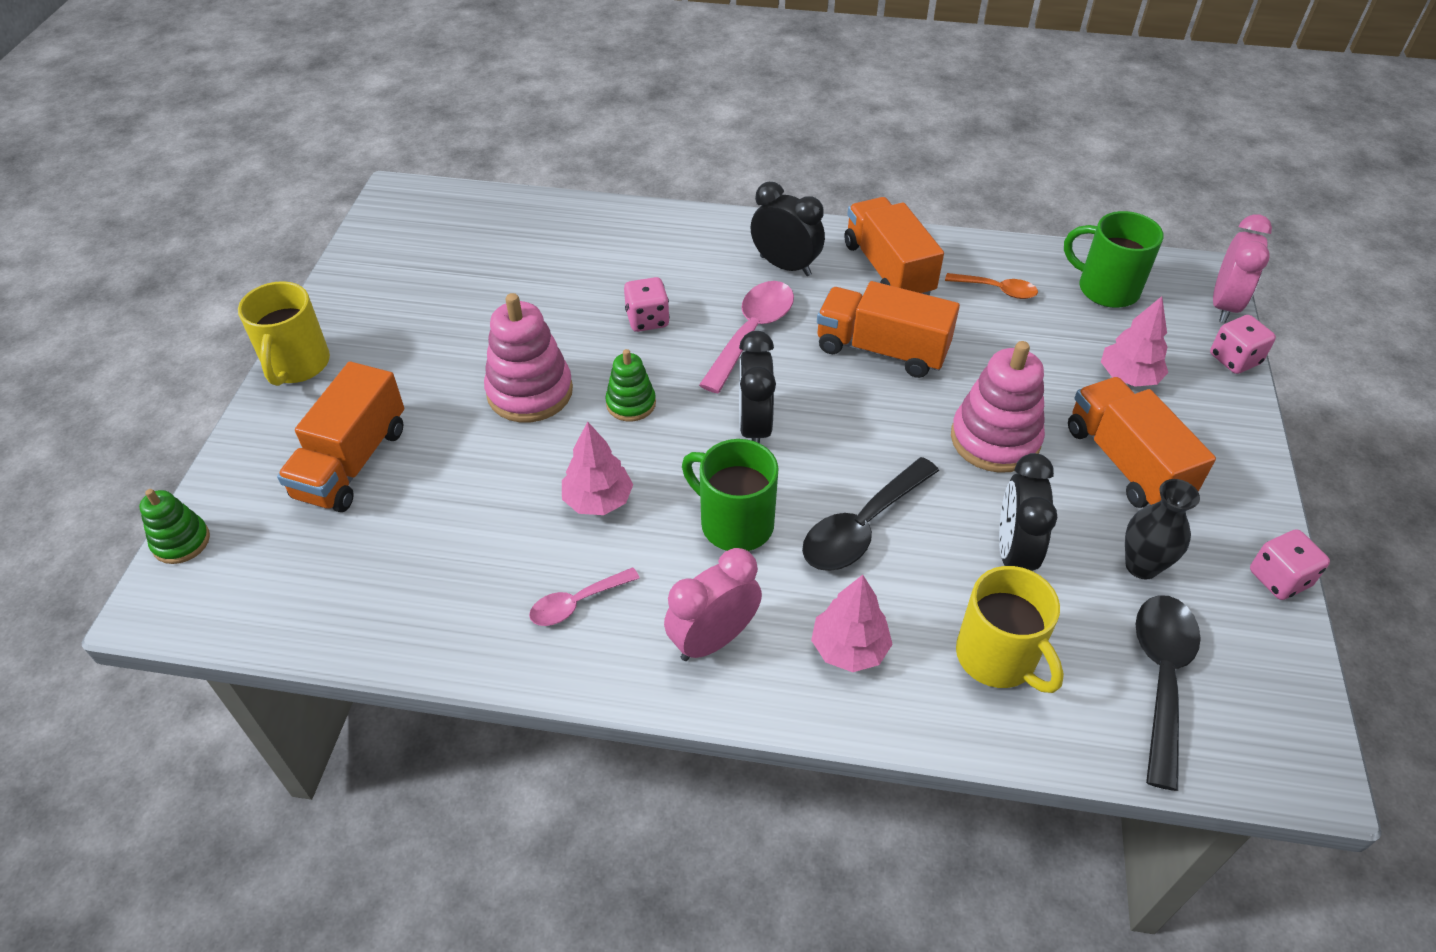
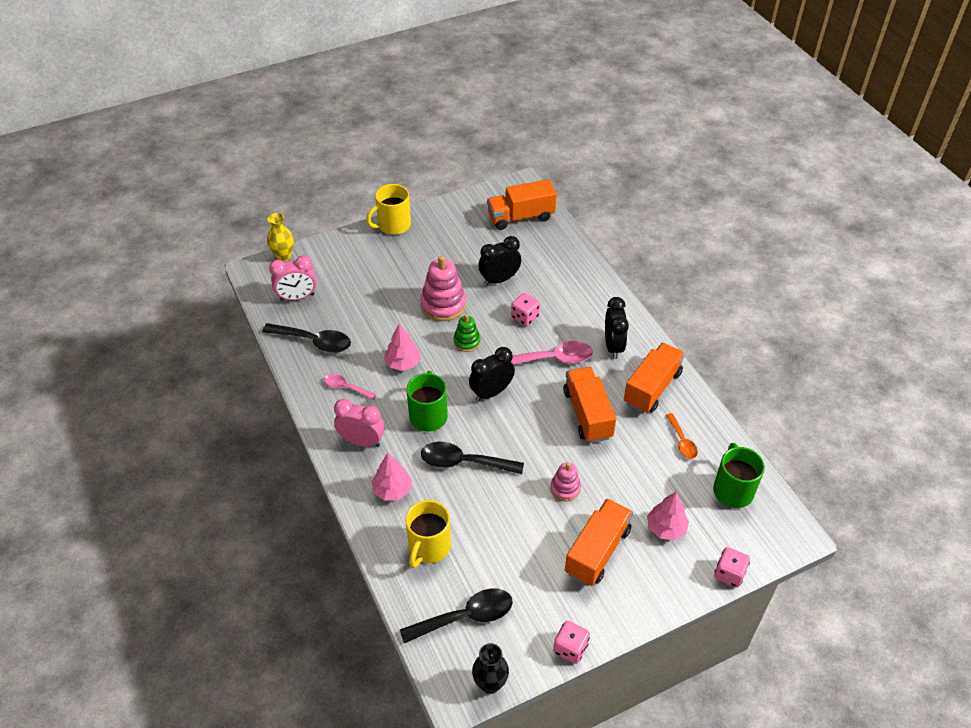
camera: 55 degrees right, 0 degrees up
(181, 542) = (284, 256): green stacking toy -> yellow vase
(352, 462) = (358, 276): orange truck -> orange truck (521, 217)
(429, 597) = (314, 341): none -> black spoon
(995, 439) = (565, 488): pink stacking toy -> pink stacking toy, size x0.57
(1013, 552) = (496, 527): black clock -> black clock (499, 279)
(1141, 566) = (530, 584): black vase -> black vase (490, 684)
(1224, 305) = (775, 553): pink clock -> pink clock (297, 297)

